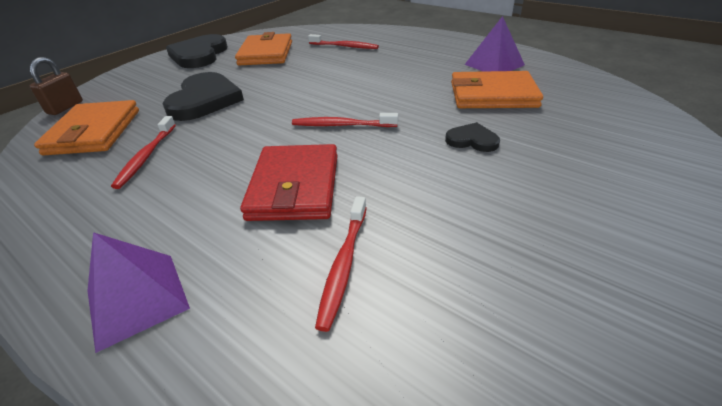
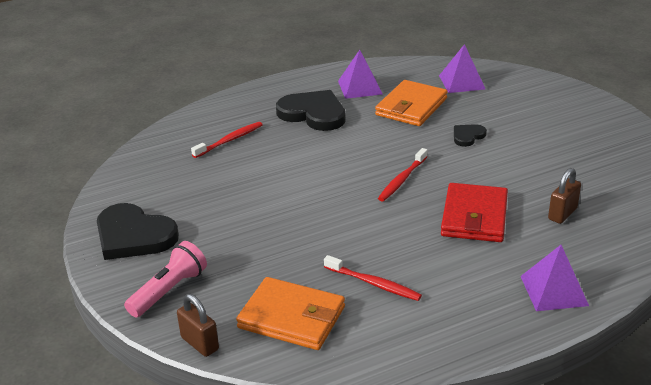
camera: 65 degrees left, 5 degrees down
(133, 81) = (169, 290): none -> pink flashlight
(204, 100) = (280, 243): black heart -> black heart (313, 114)
(266, 53) = (189, 189): orange wallet -> none
(294, 186) = (474, 217): red wallet -> red wallet turned 75 degrees clockwise
(344, 264) = (562, 214): red toothbrush -> brown padlock
(592, 107) = (461, 82): none -> purple pyramid

